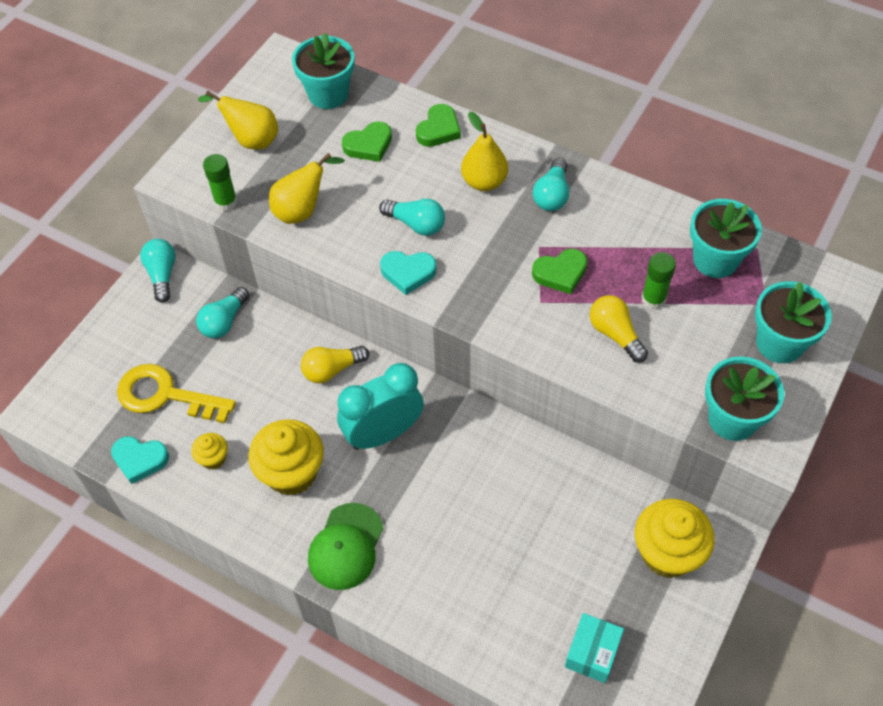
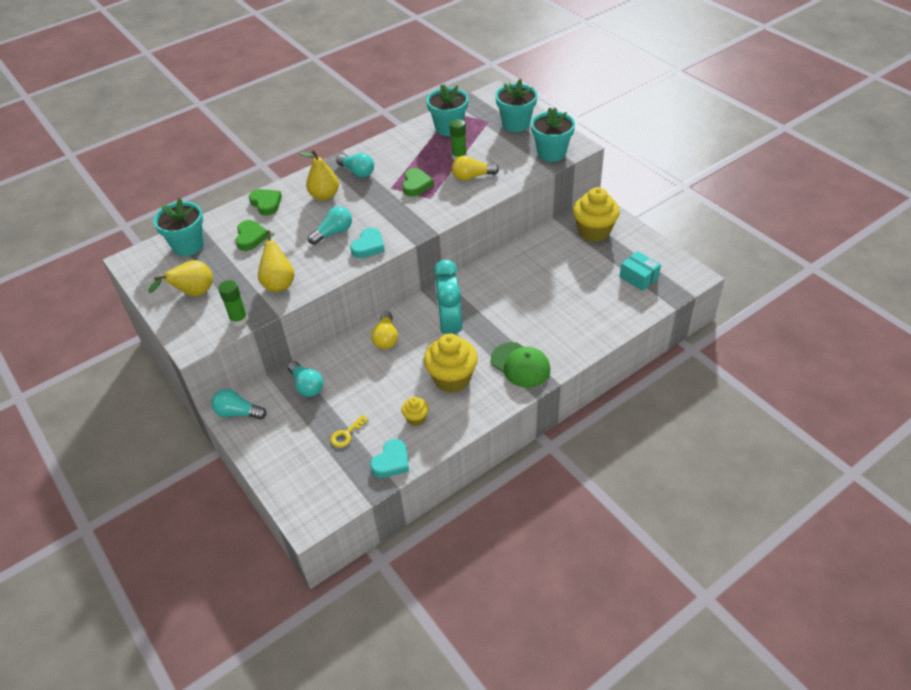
camera: 65 degrees left, 10 degrees down
(165, 395) = (346, 434): yellow key -> yellow key, size x0.47

